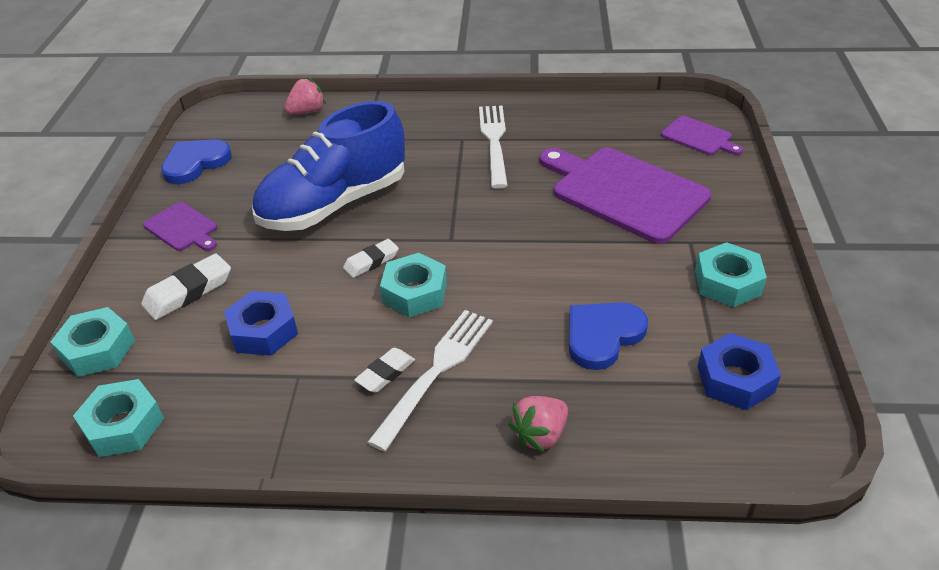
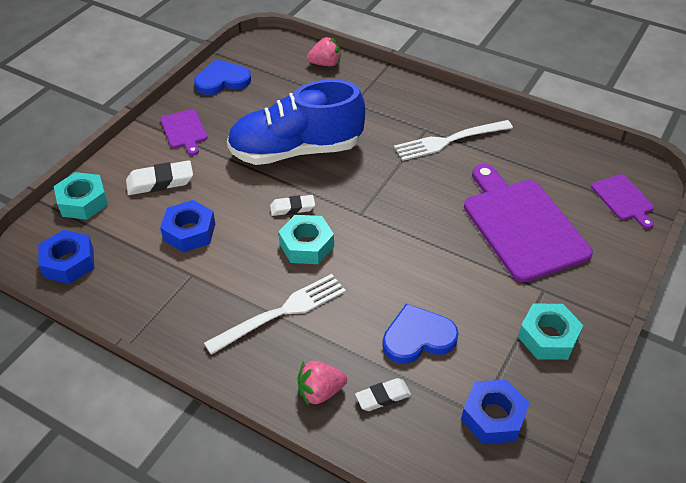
camera: 25 degrees right, 5 degrees up
(123, 425) = (69, 262): turquoise nut -> blue nut
(385, 373) = (247, 298): white eraser -> white eraser (383, 397)
(494, 141) = (449, 141): white fork -> white fork turned 135 degrees counterclockwise

